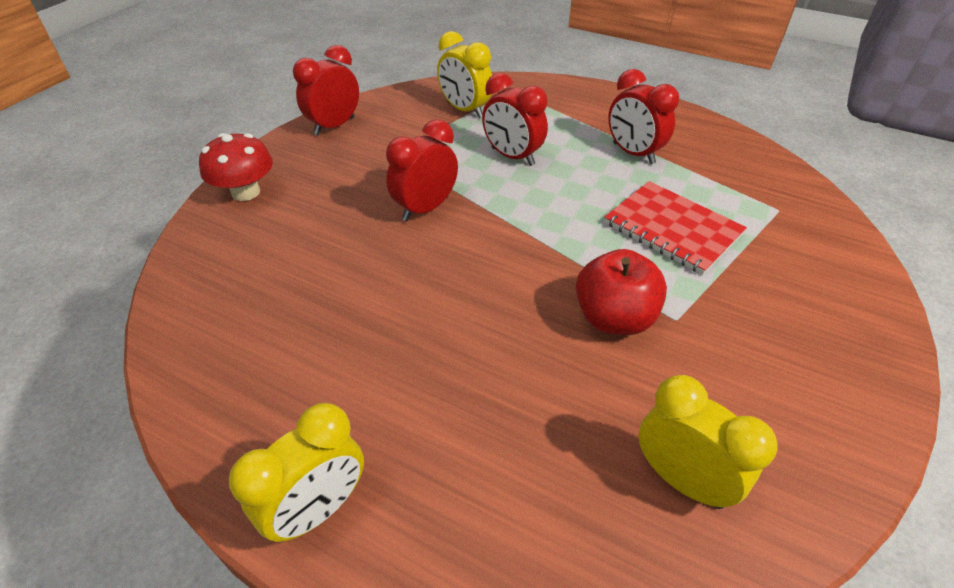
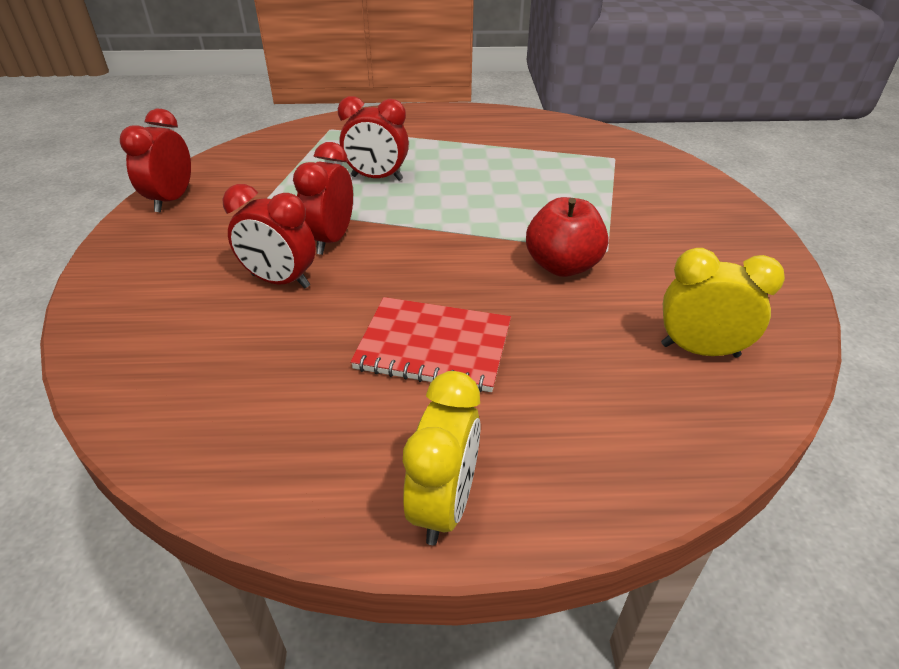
camera: 30 degrees left, 5 degrees down
(245, 192) = (119, 284): red mushroom -> none
(465, 110) = (299, 154): yellow clock -> none
(633, 153) = (477, 149): red clock -> red clock (280, 281)
(672, 229) = (552, 192): red notebook -> red notebook (434, 346)

